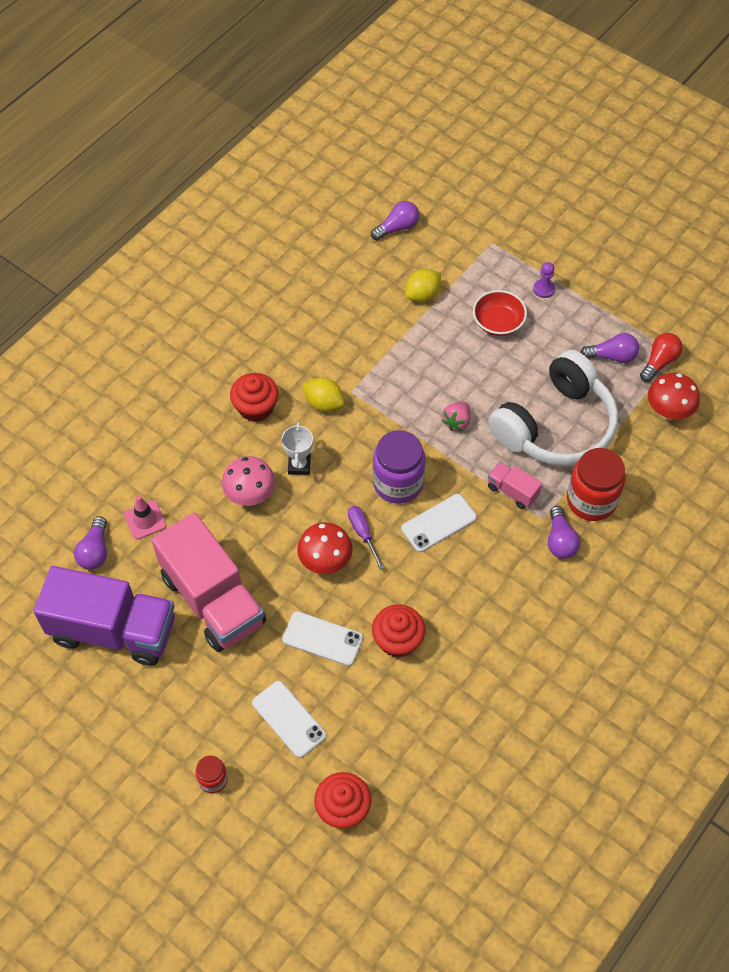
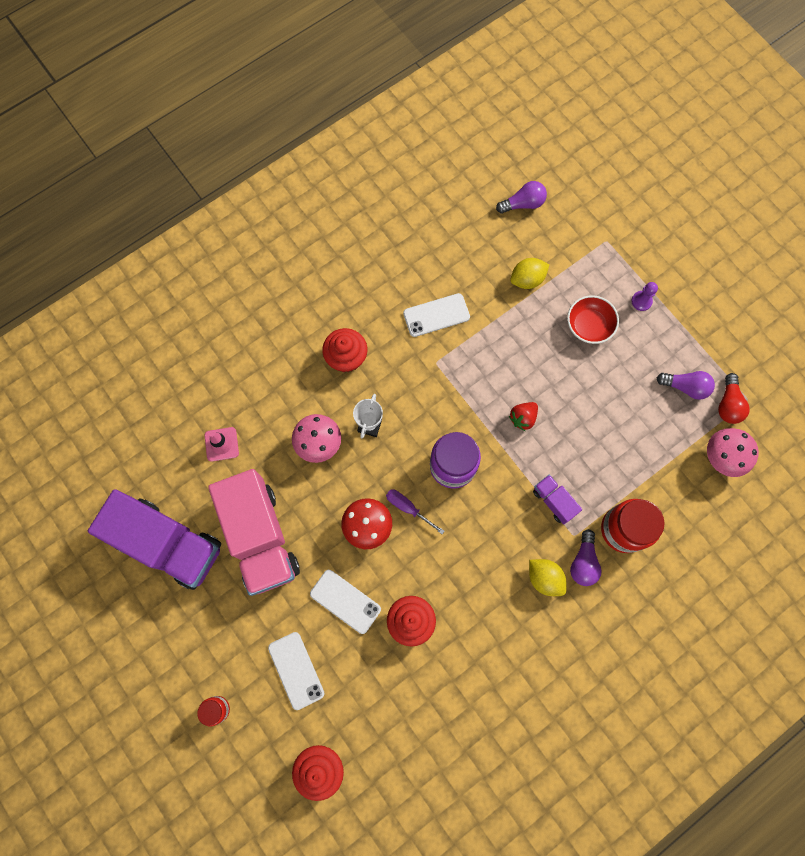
camera: 15 degrees right, 15 degrees up
(95, 551) = (171, 463): purple light bulb -> none
(324, 403) = (408, 368): yellow lemon -> yellow lemon (544, 578)
(363, 534) = (408, 508): purple screwdriver -> purple screwdriver turned 45 degrees counterclockwise
(439, 523) = (478, 515): white phone -> white phone (436, 315)
(457, 422) = (523, 418): pink strawberry -> red strawberry
(512, 491) = (554, 501): pink truck -> purple truck
(556, 426) = (612, 445): white headphones -> none
(659, 362) = (728, 404): red light bulb -> red light bulb turned 135 degrees clockwise
(668, 411) = (721, 457): red mushroom -> pink mushroom

